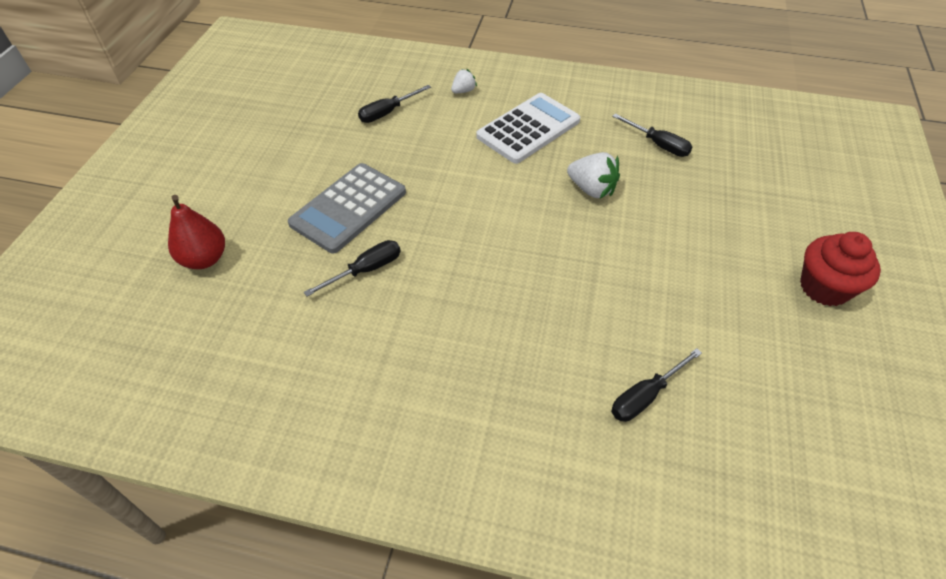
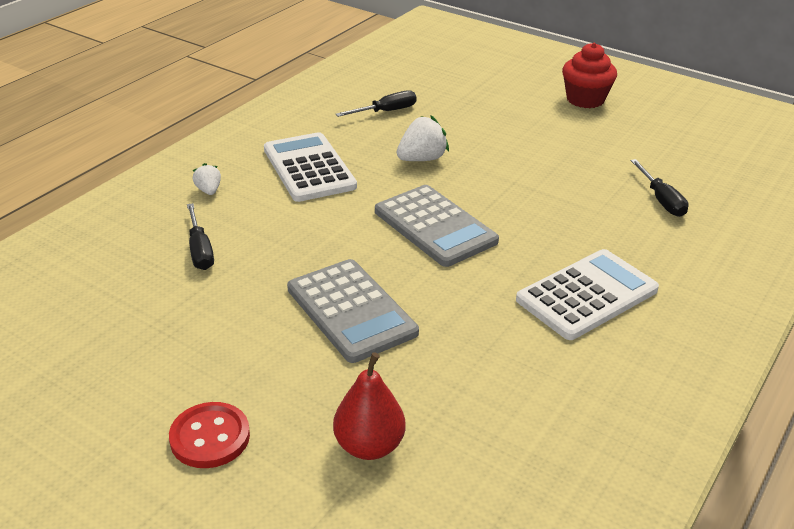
camera: 70 degrees left, 15 degrees down
(199, 182) = (210, 437): none -> red button
(366, 270) = (456, 316): black screwdriver -> none
(433, 356) = (587, 295): none -> white calculator
(487, 225) = (435, 226): none -> grey calculator

